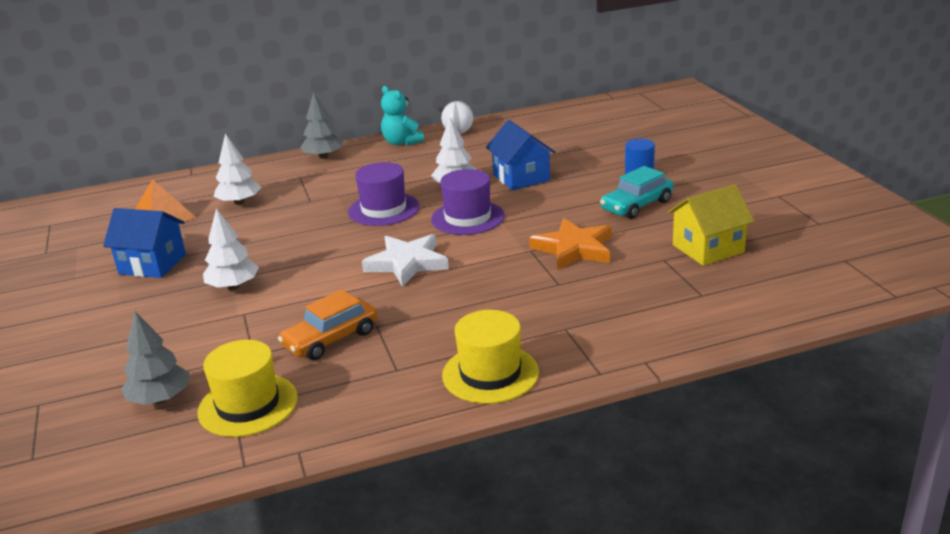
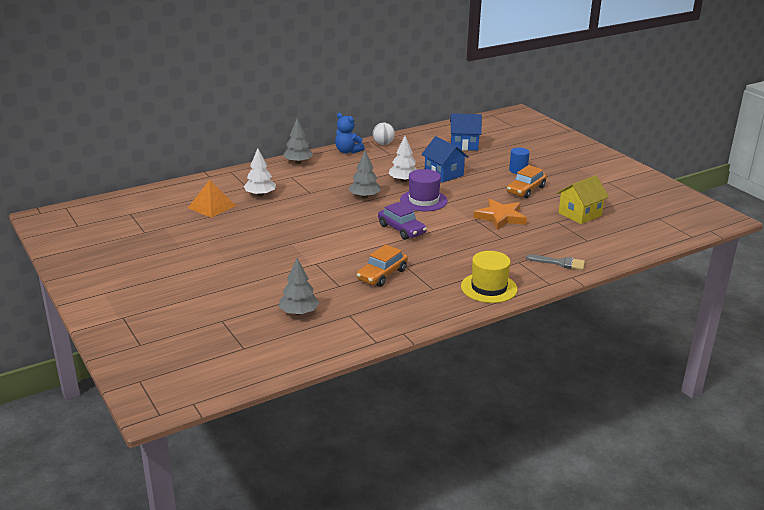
camera: 15 degrees left, 0 degrees up
(152, 264) = (229, 236): blue house -> blue house (464, 145)
(233, 286) = (297, 248): white tree -> none
(248, 405) = (356, 312): yellow hat -> none
(384, 209) = (364, 197): purple hat -> grey tree
(401, 142) = (347, 151): turquoise teddy bear -> blue teddy bear
(407, 263) = (401, 229): white star -> purple car
(635, 334) = (560, 263): none -> grey brush
(636, 205) = (526, 190): turquoise car -> orange car

